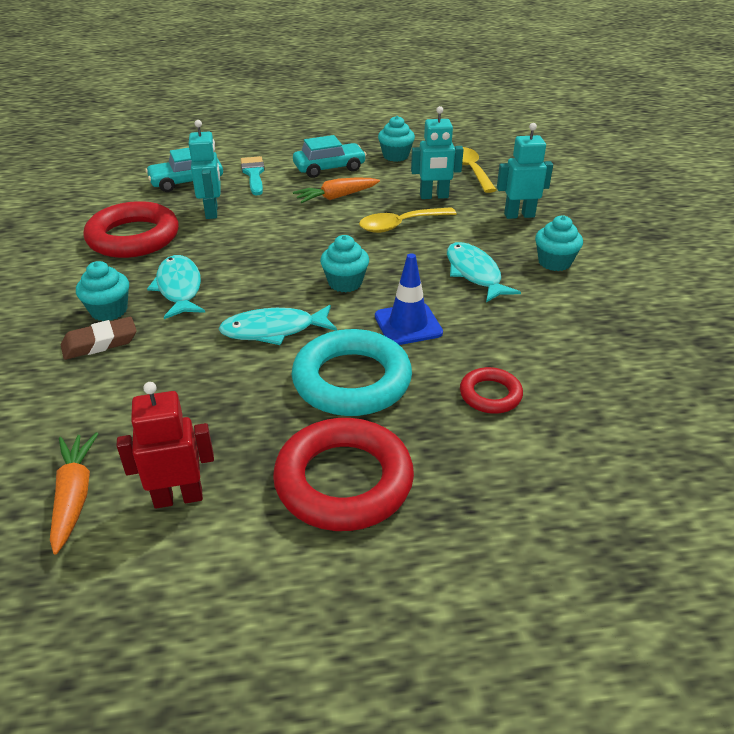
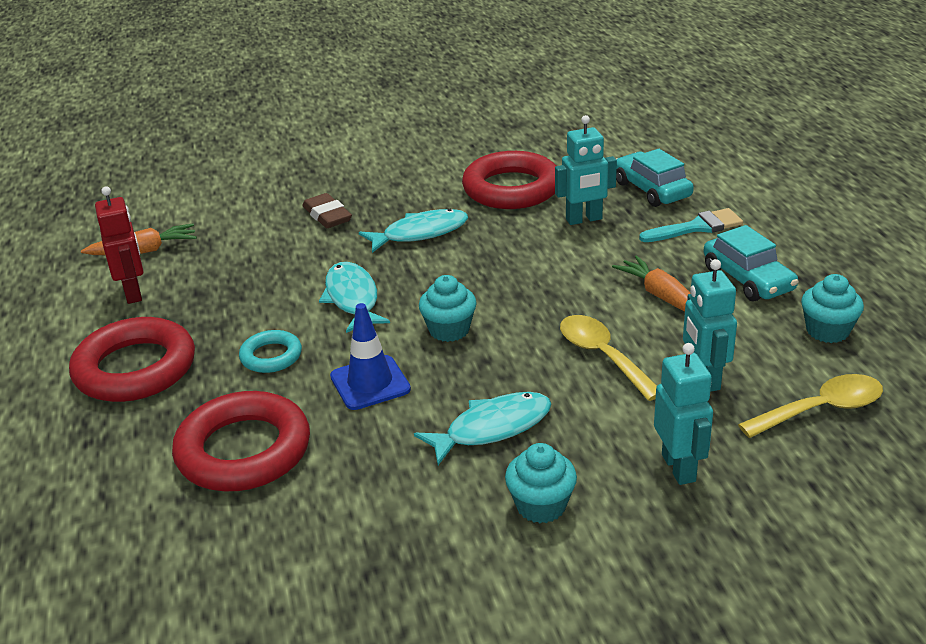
camera: 85 degrees right, 5 degrees down
(109, 311) = (377, 208): turquoise cupcake -> none
(352, 380) = (271, 356): turquoise ring -> turquoise ring, size x0.51
(490, 395) = (243, 450): red ring -> red ring, size x1.95

